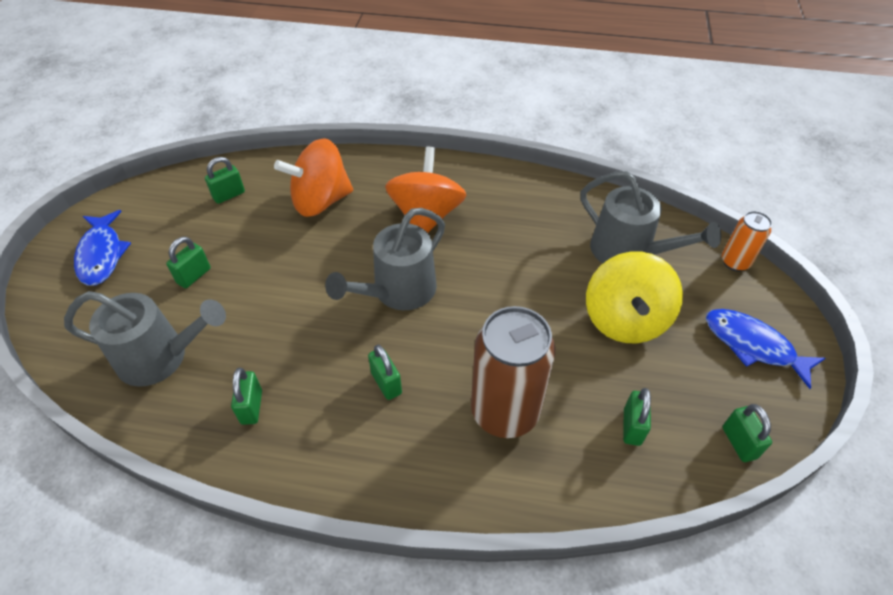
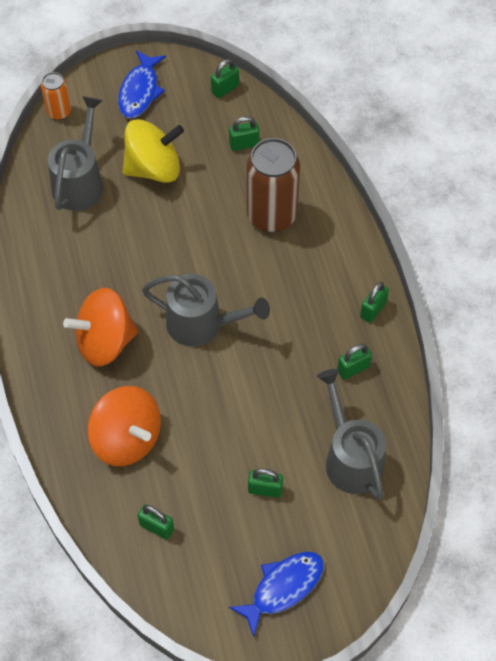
camera: 115 degrees left, 10 degrees up
(386, 383) = (288, 294): green padlock -> green padlock (373, 310)

